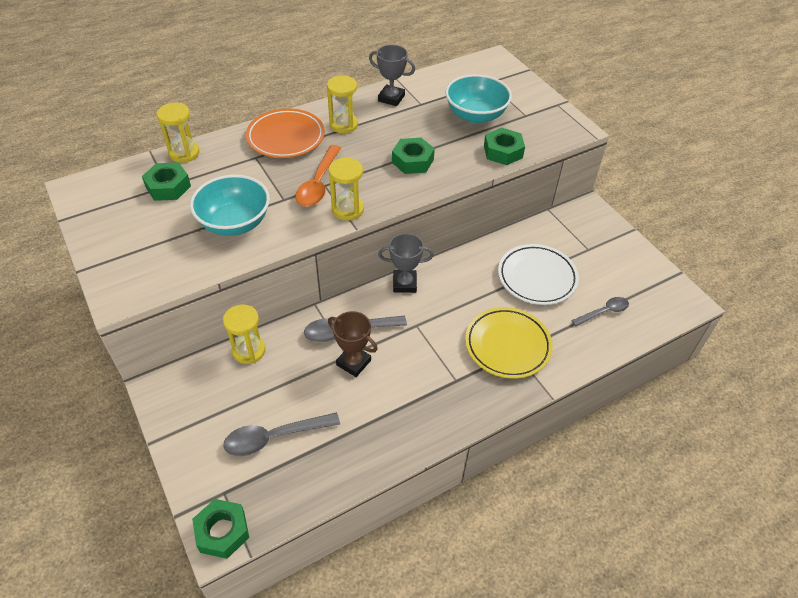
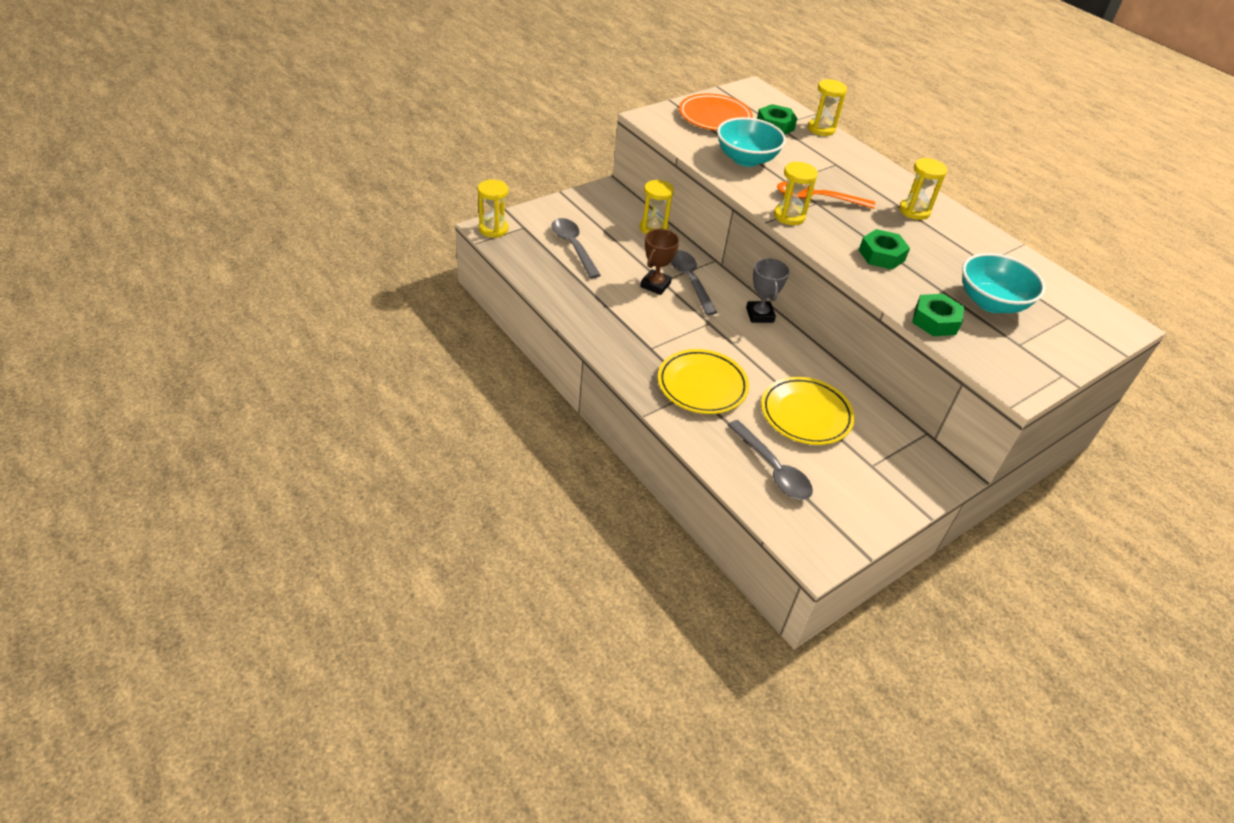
camera: 80 degrees right, 5 degrees down
(222, 531) = (493, 229): green nut -> yellow hourglass
(286, 137) = (873, 178): orange plate -> orange plate (714, 117)
(391, 98) = (981, 241): grey trophy -> none
(537, 277) = (805, 415): white plate -> yellow plate
(603, 312) = (773, 469): grey spoon -> grey spoon, size x1.54

